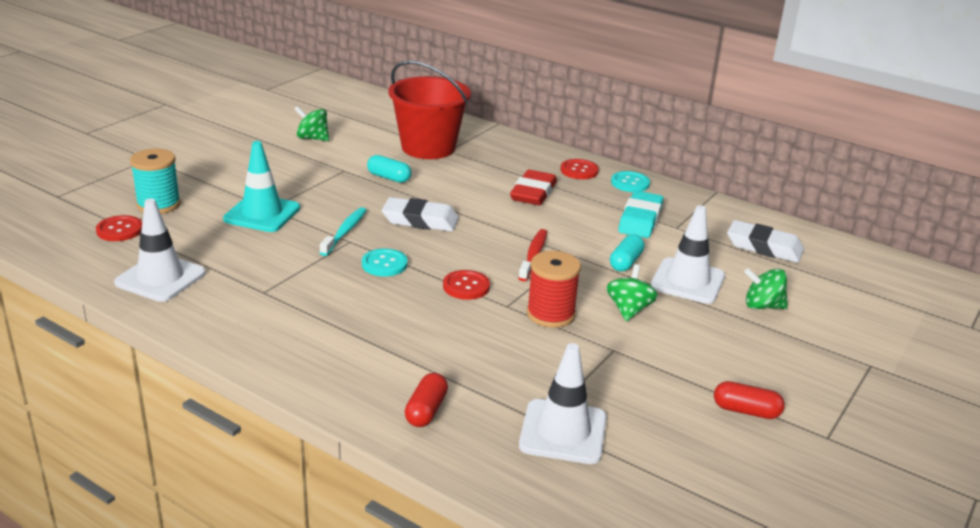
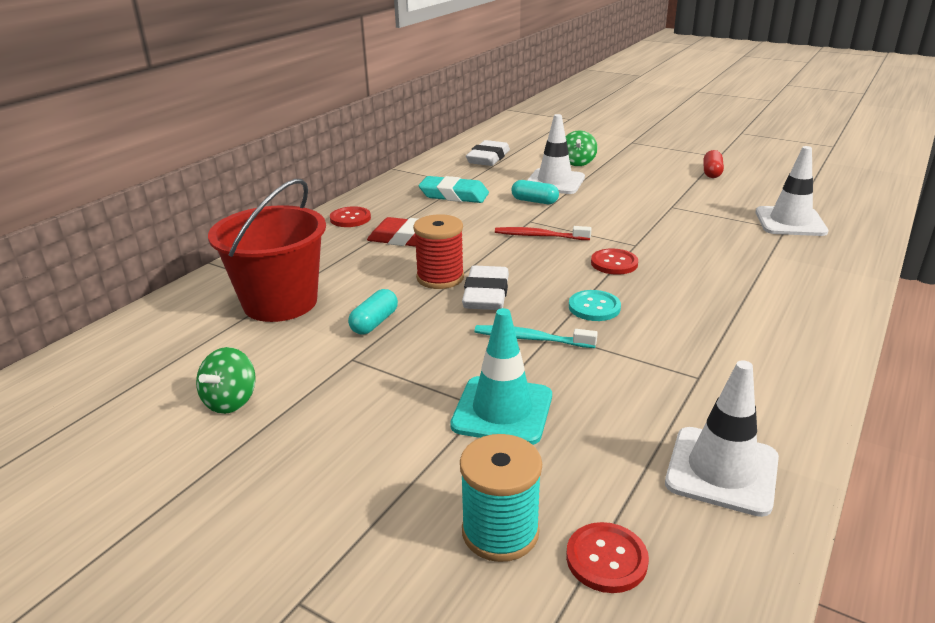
camera: 90 degrees left, 0 degrees up
(426, 410) = (817, 270): red capsule -> none
(550, 314) = (637, 228): red spool -> red spool (440, 278)
(629, 310) = (611, 201): green spinning top -> none
(630, 183) = (378, 198): turquoise button -> none

